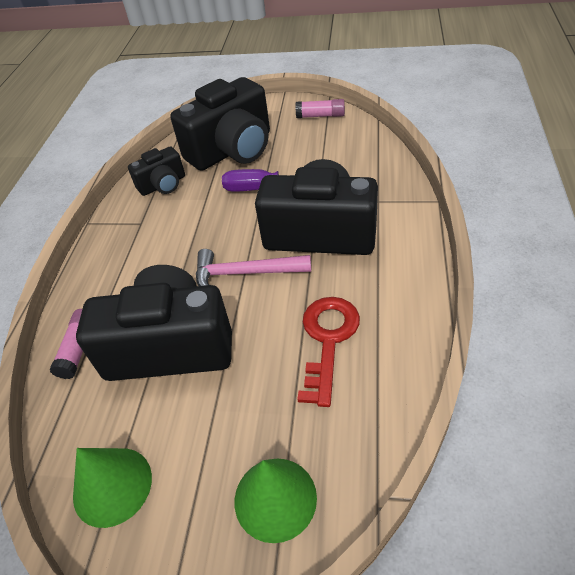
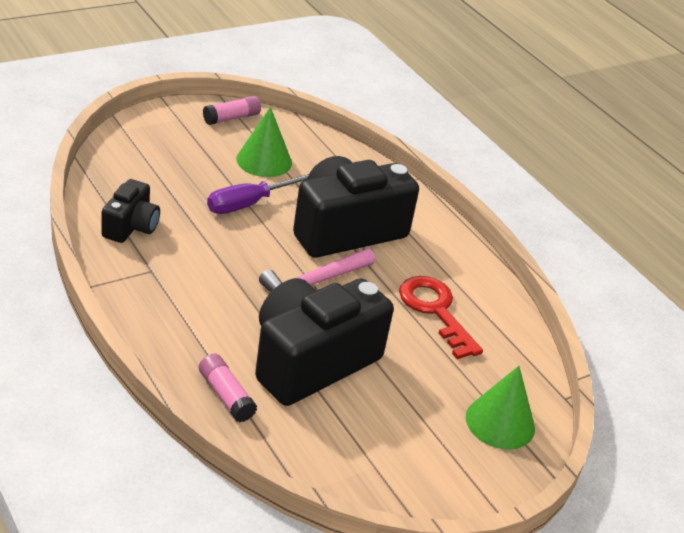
camera: 50 degrees left, 10 degrees down
(112, 486) = (378, 470): green cone -> green cone (264, 160)
(232, 150) = (171, 173): black camera -> none

